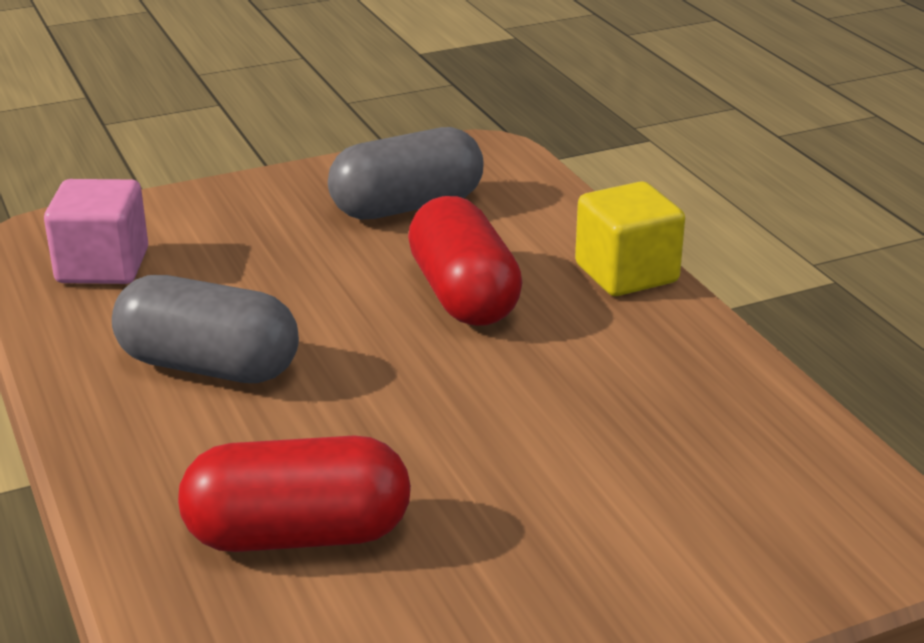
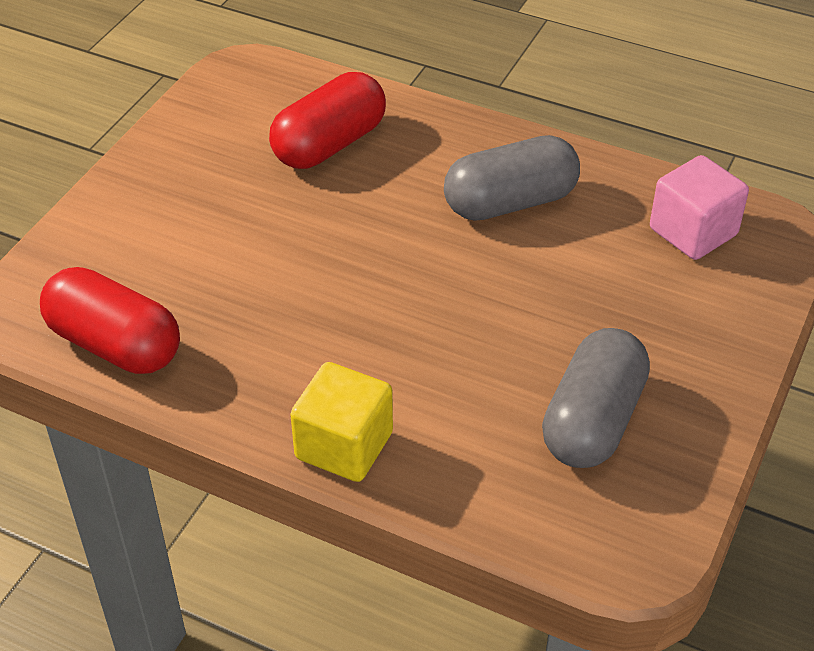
camera: 140 degrees right, 15 degrees up
(464, 295) = (435, 349): red capsule -> red capsule (115, 345)

